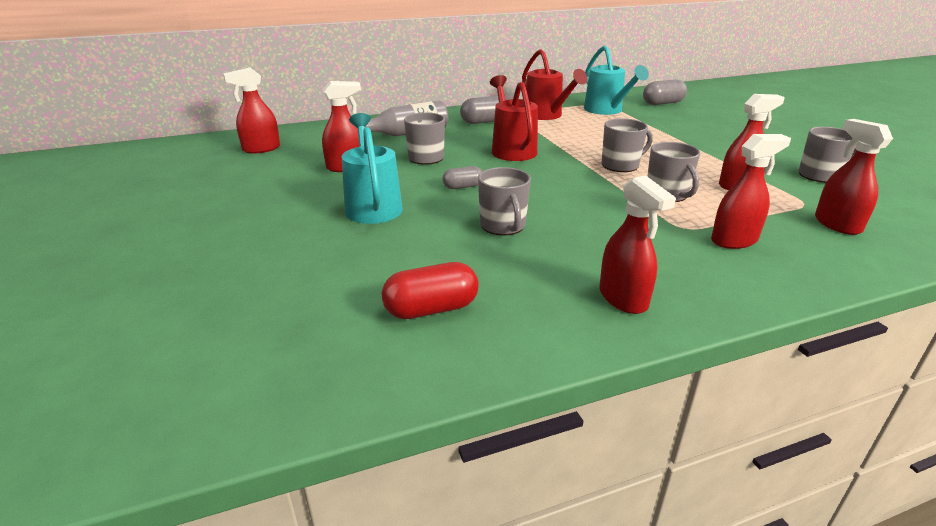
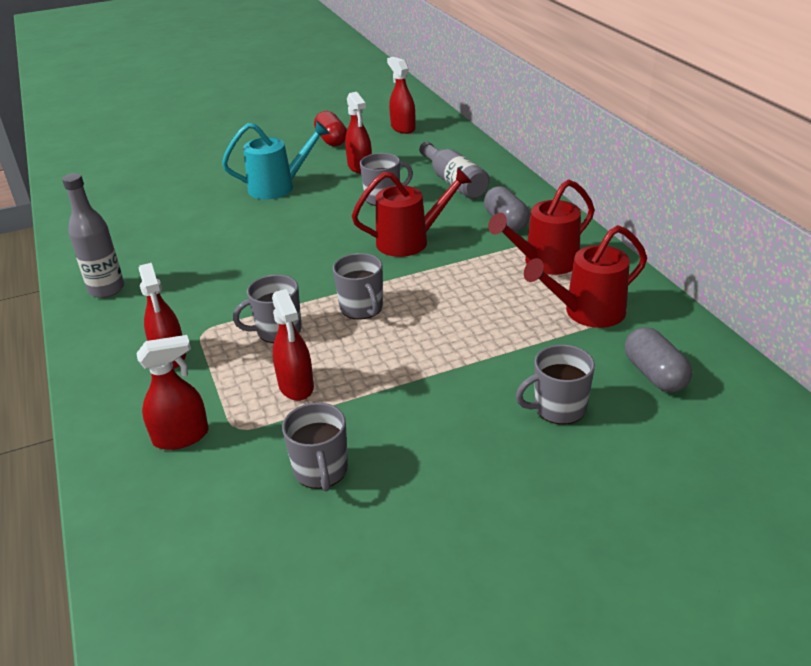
camera: 90 degrees right, 5 degrees up
(431, 309) = (127, 222): red capsule -> red capsule (331, 140)
(463, 187) = (311, 220): grey capsule -> none
(503, 226) = (230, 241): grey mug -> grey mug (558, 408)
(606, 111) = (586, 313): turquoise watering can -> red watering can
(623, 299) = (106, 289): red spray bottle -> grey bottle

